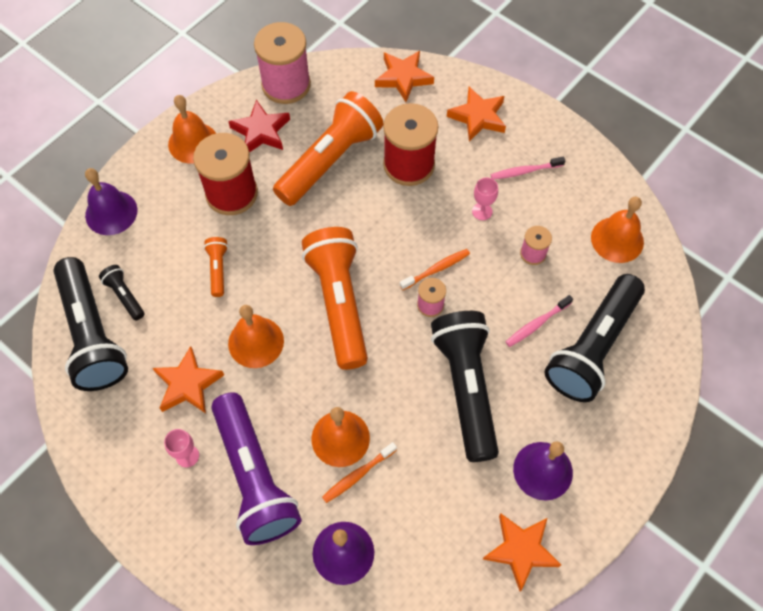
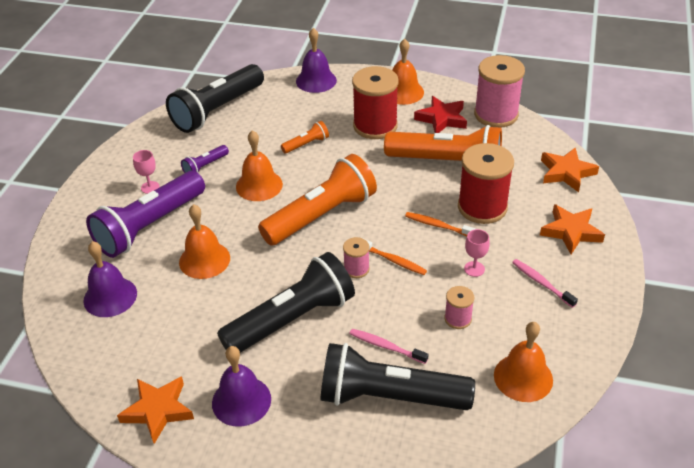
camera: 65 degrees right, 20 degrees down
(125, 296) = (255, 112): black flashlight -> none
(188, 384) = (205, 166): orange star -> purple flashlight
(358, 475) = (178, 281): orange toothbrush -> orange toothbrush (438, 226)

